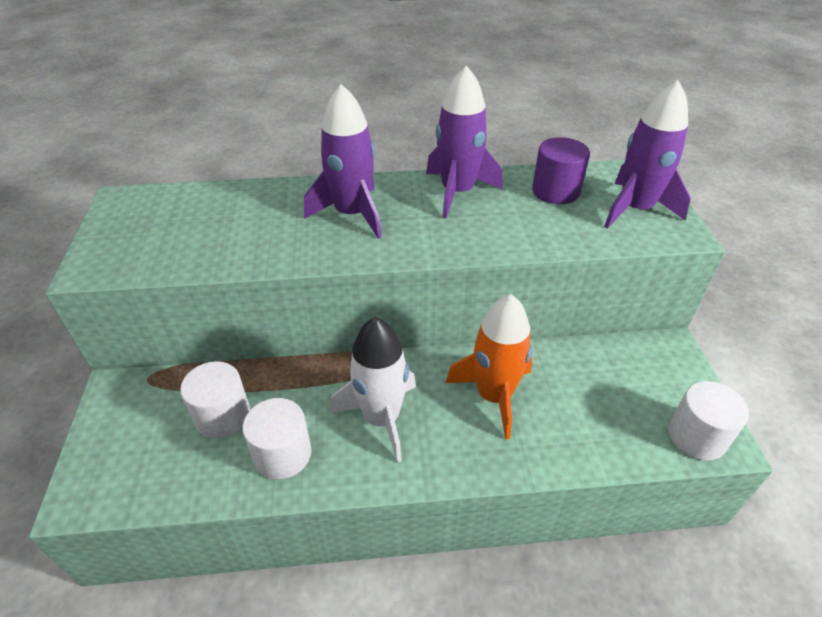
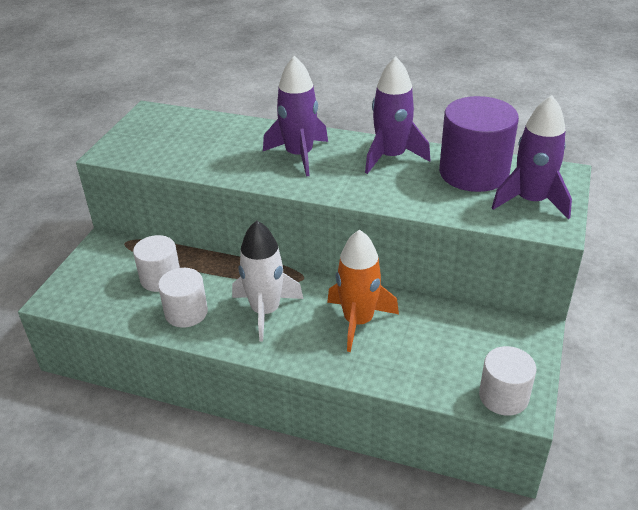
camera: 25 degrees right, 5 degrees down
(555, 191) = (473, 173): purple cylinder -> purple cylinder, size x1.65

